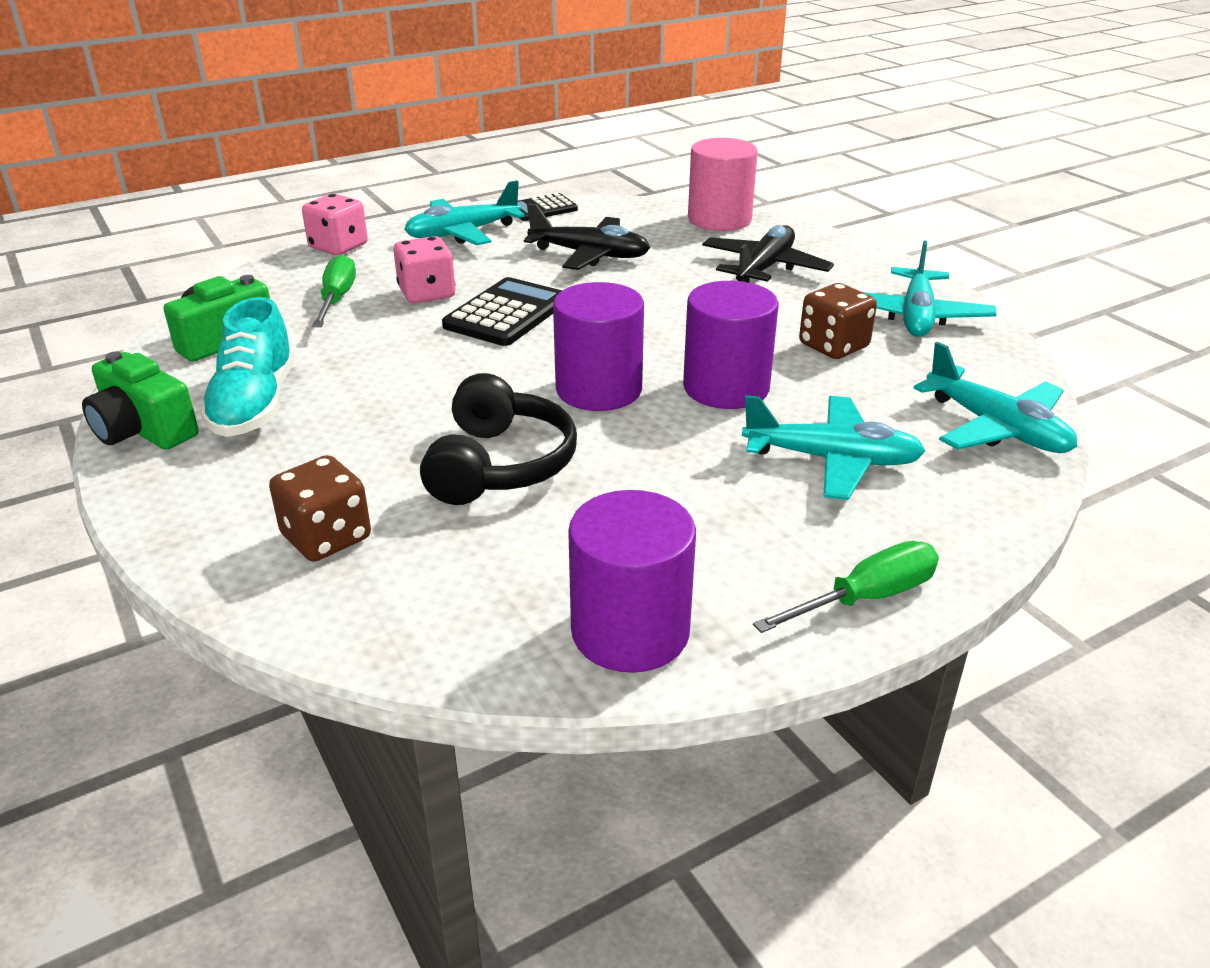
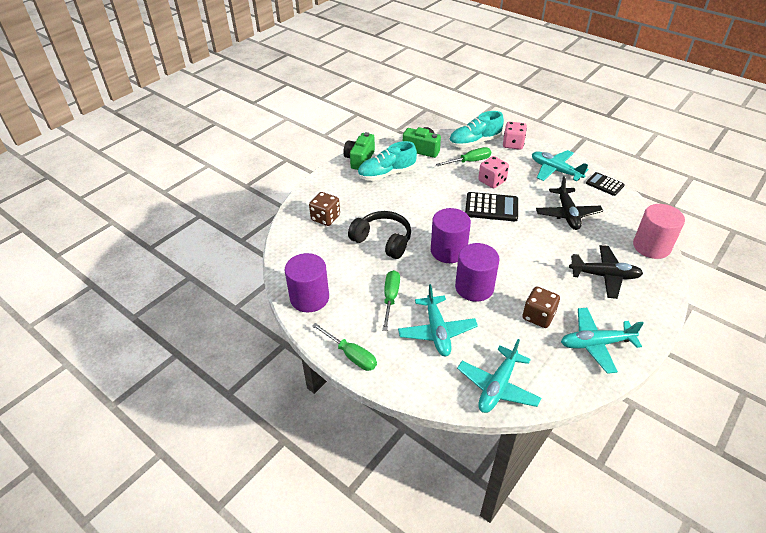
camera: 70 degrees right, 10 degrees up
(279, 279) = (474, 142): none -> turquoise shoe
(499, 465) = (382, 241): black headphones -> black headphones turned 135 degrees counterclockwise
(702, 497) = (390, 298): none -> green screwdriver

